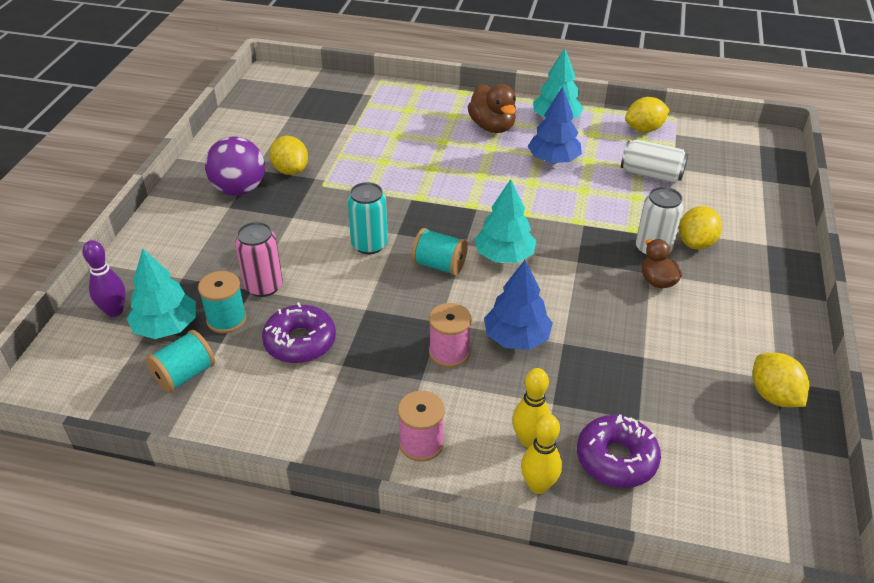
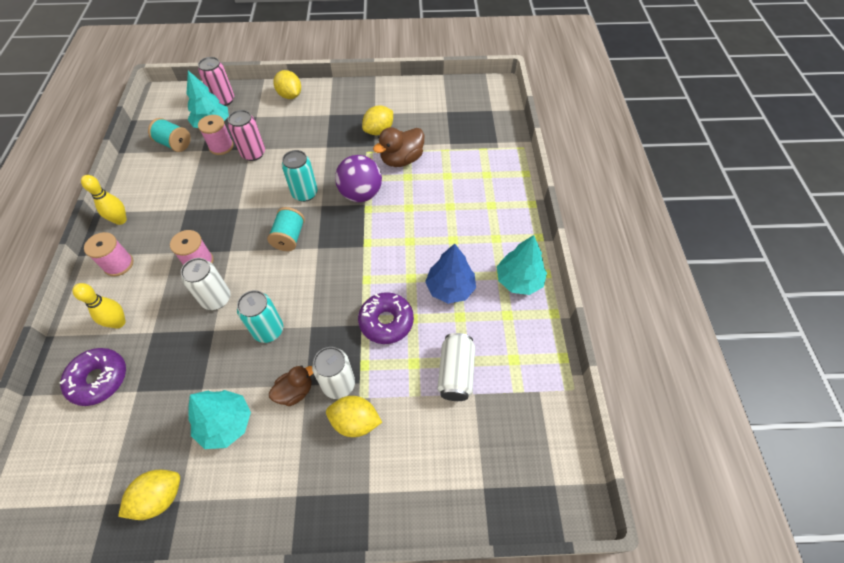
camera: 75 degrees right, 15 degrees up
(114, 311) = (223, 100): purple bowling pin -> pink can
(226, 319) = (221, 146): turquoise spool -> pink spool
(239, 189) = (349, 113): purple ball -> purple ball (361, 194)
(300, 342) = (204, 184): purple donut -> purple donut (386, 322)
(492, 127) = (485, 235): brown duck -> brown duck (401, 160)
(504, 256) = (307, 275): turquoise tree -> turquoise tree (225, 423)
(516, 338) = (216, 299): blue tree -> white can
(538, 485) = (80, 334): yellow bowling pin -> yellow bowling pin (120, 220)
(574, 295) = (268, 330): none -> turquoise can
(644, 129) = (534, 359): yellow lemon -> yellow lemon (290, 95)

